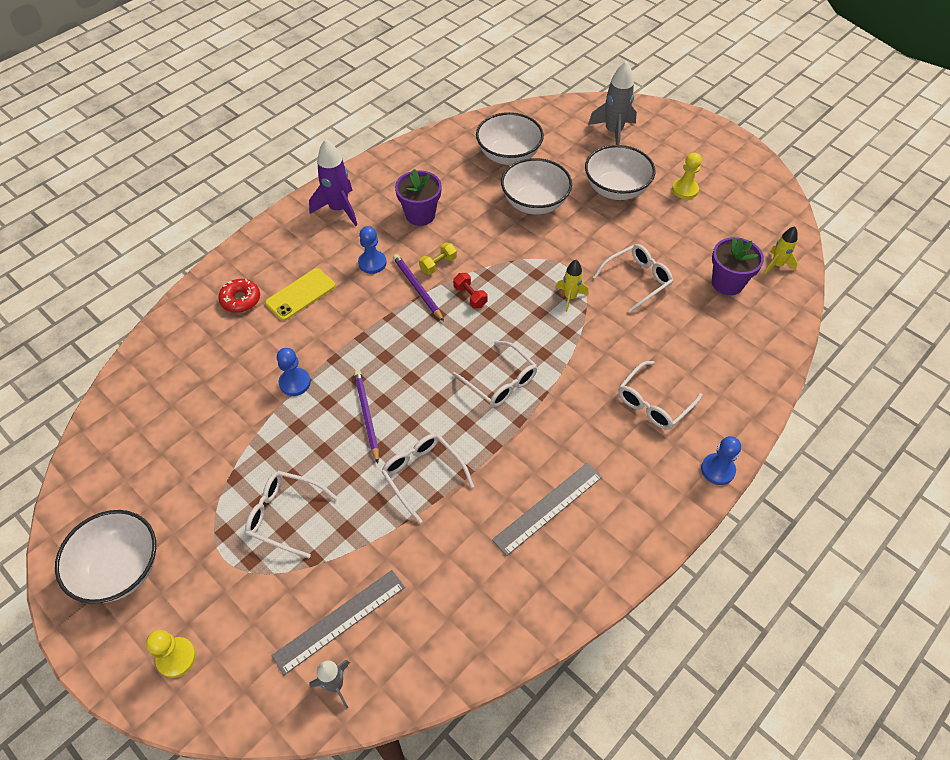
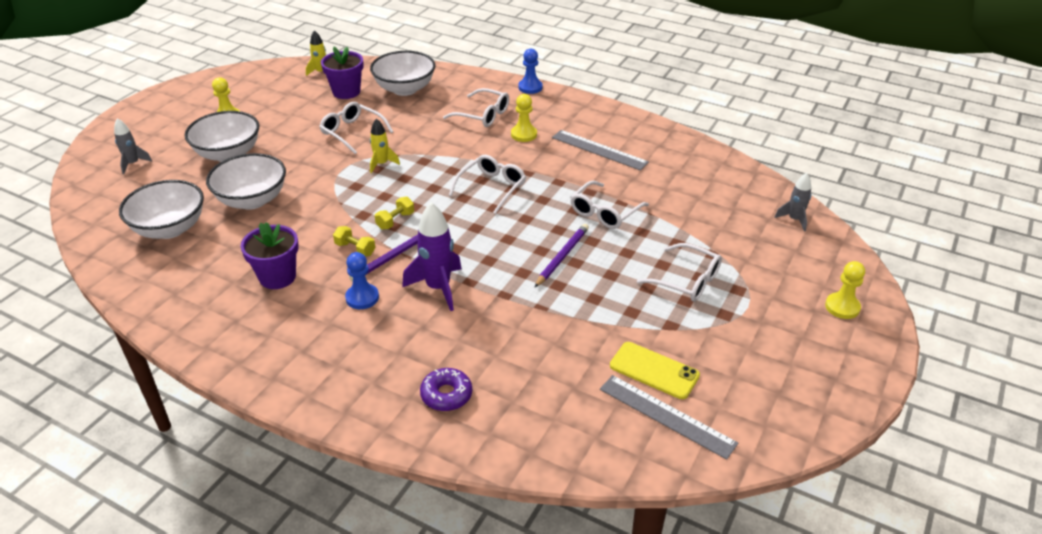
camera: 105 degrees left, 15 degrees down
(120, 569) = (803, 372): white bowl -> white bowl (405, 89)
(241, 300) = (446, 395): red donut -> purple donut
(285, 515) = (686, 280): white glasses -> white glasses turned 60 degrees counterclockwise
(295, 383) = (545, 314): blue pawn -> none
(300, 294) = (424, 344): yellow phone -> yellow phone (654, 370)
(339, 209) = (273, 348): purple rocket -> purple rocket (438, 288)
(340, 621) = (749, 228): grey ruler -> grey ruler (666, 416)
(366, 415) = (562, 256): purple pencil -> purple pencil turned 150 degrees clockwise
(470, 296) = (395, 221): red dumbbell -> yellow dumbbell
(600, 435) = (524, 134): none -> yellow pawn
(613, 132) = (133, 164): grey rocket -> grey rocket, size x0.59

